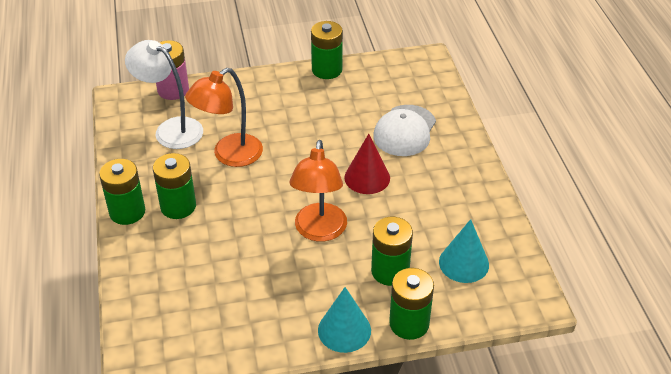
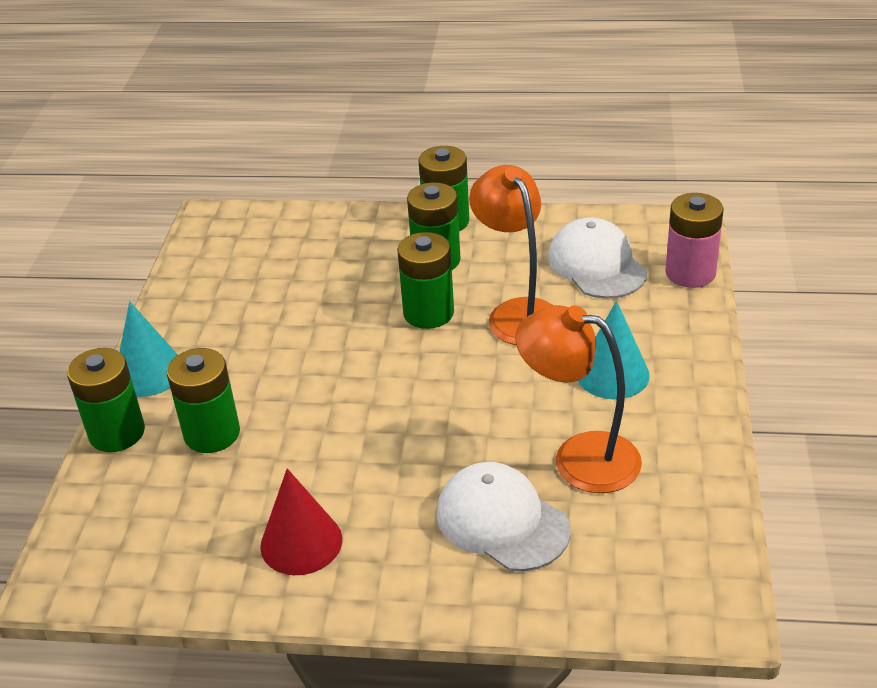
camera: 110 degrees right, 5 degrees down
(171, 129) = (596, 265): white lamp -> white cap
(319, 231) = (324, 378): orange lamp -> orange lamp (579, 457)
(327, 70) = (708, 451): green battery -> green battery (428, 313)
(367, 177) = (407, 448): red cone -> red cone (301, 542)
(464, 263) = (176, 517): turquoise cone -> turquoise cone (612, 374)

